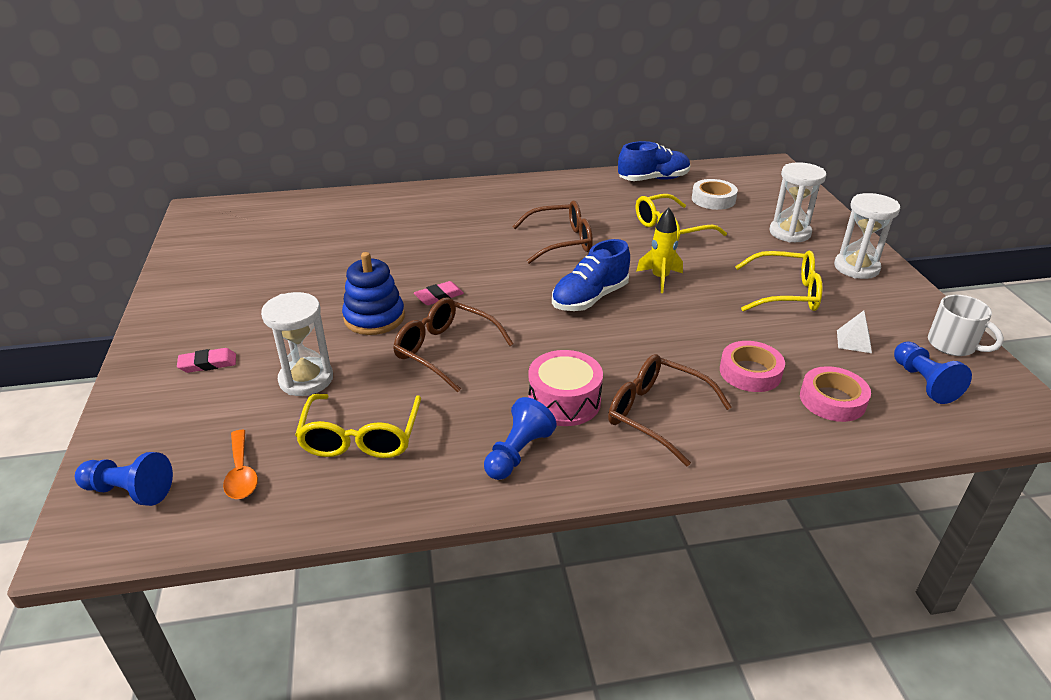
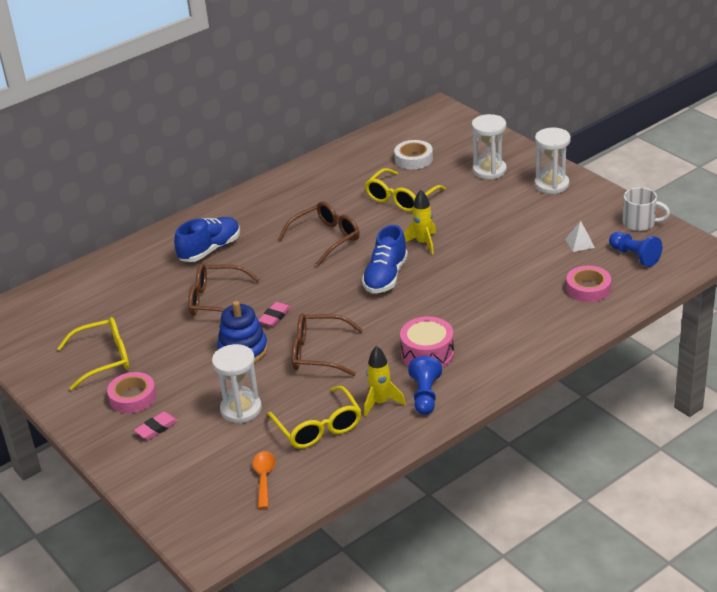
camera: 25 degrees left, 0 degrees up
(129, 491) = (203, 517): blue pawn -> none
(241, 473) = (264, 478): orange spoon -> orange spoon turned 135 degrees counterclockwise
(458, 438) = (381, 402): none -> yellow rocket
(653, 179) = (352, 155): blue shoe -> blue shoe (210, 250)
(656, 414) = (490, 339): brown glasses -> brown glasses (216, 300)
(750, 372) = (529, 289): pink tape -> pink tape (132, 397)
(786, 293) = (516, 223): yellow glasses -> yellow glasses (104, 359)

